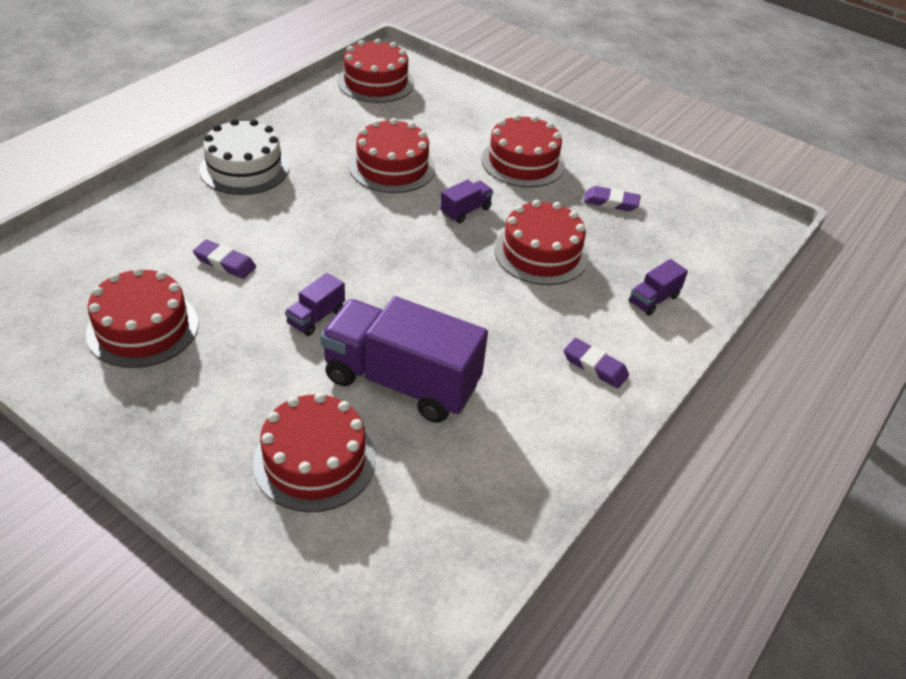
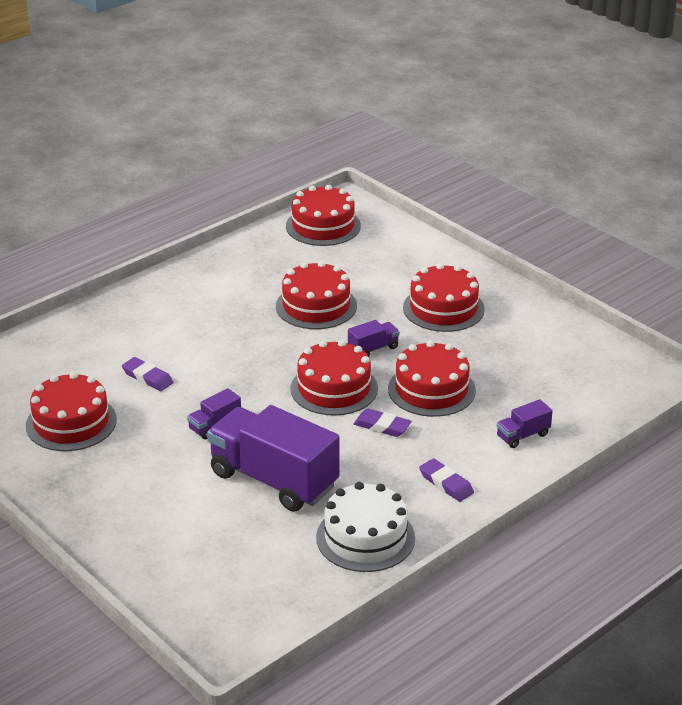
camera: 15 degrees right, 10 degrees down
(244, 168) = (181, 299): white cake -> white cake (365, 537)
(314, 460) = (188, 528): red cake -> red cake (334, 388)
(611, 202) = (516, 350): purple eraser -> purple eraser (382, 426)

